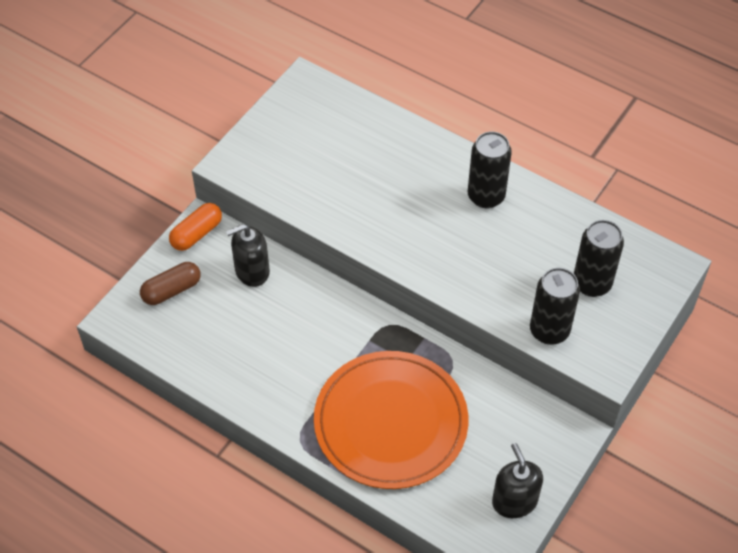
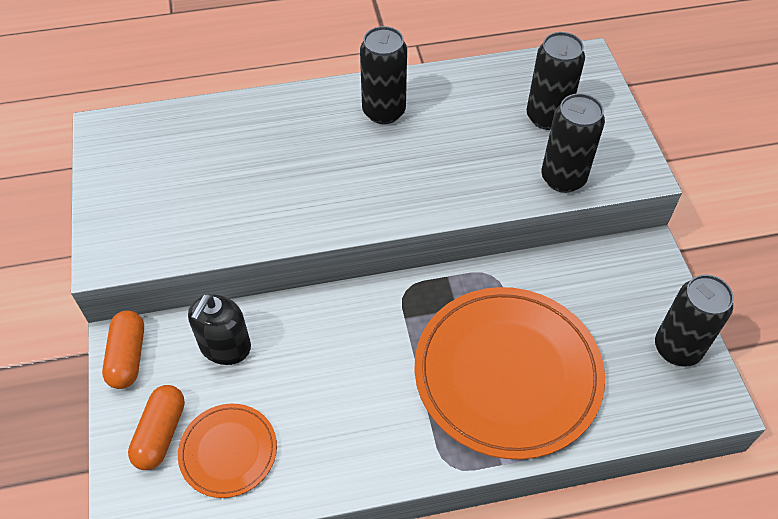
camera: 45 degrees left, 0 degrees up
(171, 290) = (160, 433): brown capsule -> orange capsule
(194, 329) = (228, 451): none -> orange plate
(514, 501) = (677, 348): black soap dispenser -> black can

